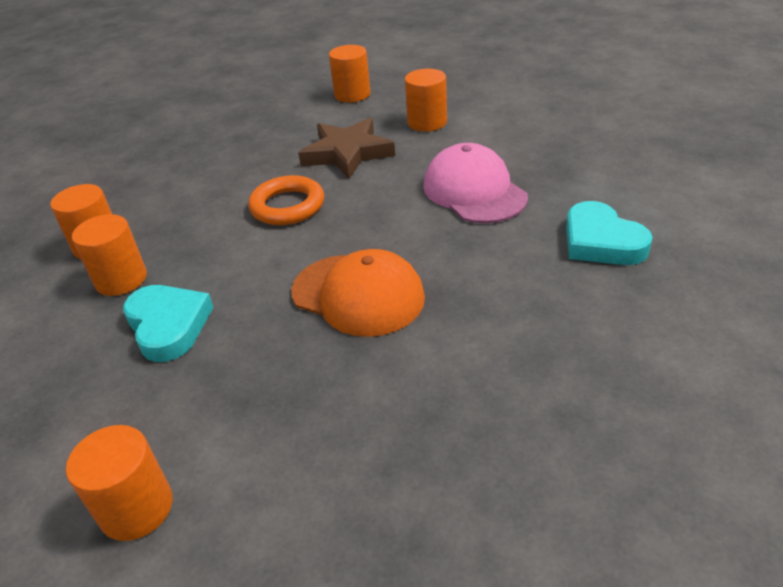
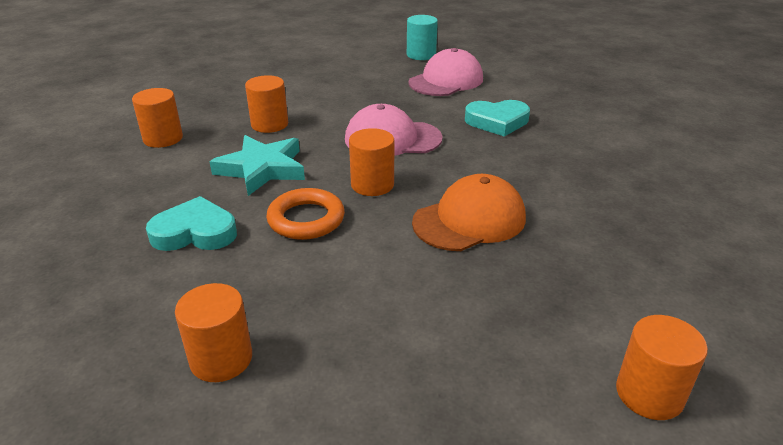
camera: 65 degrees left, 5 degrees down
(121, 279) = (311, 350): orange cylinder -> orange cylinder (372, 184)
(168, 326) = (422, 330): turquoise heart -> turquoise heart (195, 232)
(347, 153) = (262, 169): brown star -> turquoise star
(663, 170) = (446, 81): none -> pink cap
(710, 129) = (421, 55): none -> turquoise cylinder

